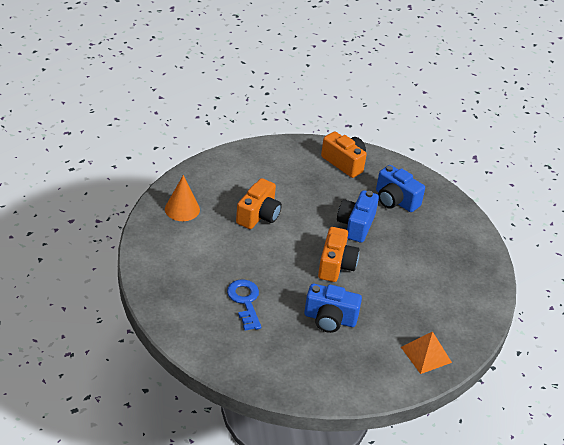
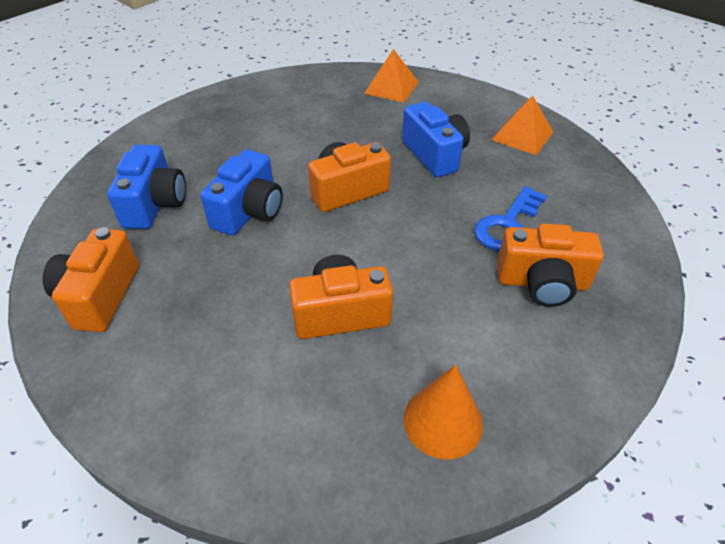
camera: 125 degrees left, 5 degrees up
(200, 282) = (542, 283): none -> orange camera
(305, 372) = (522, 136): none -> orange pyramid
(356, 225) = (249, 211): blue camera -> blue camera turned 45 degrees counterclockwise

